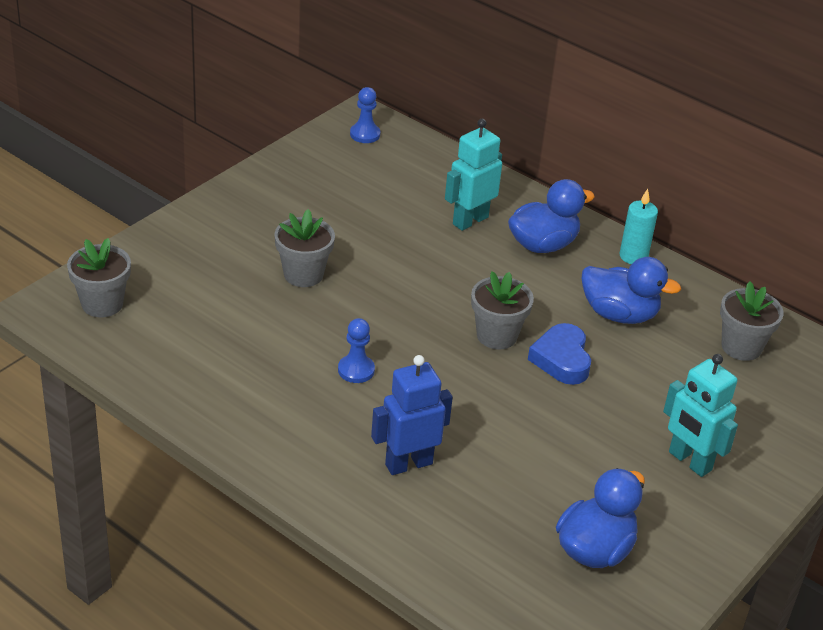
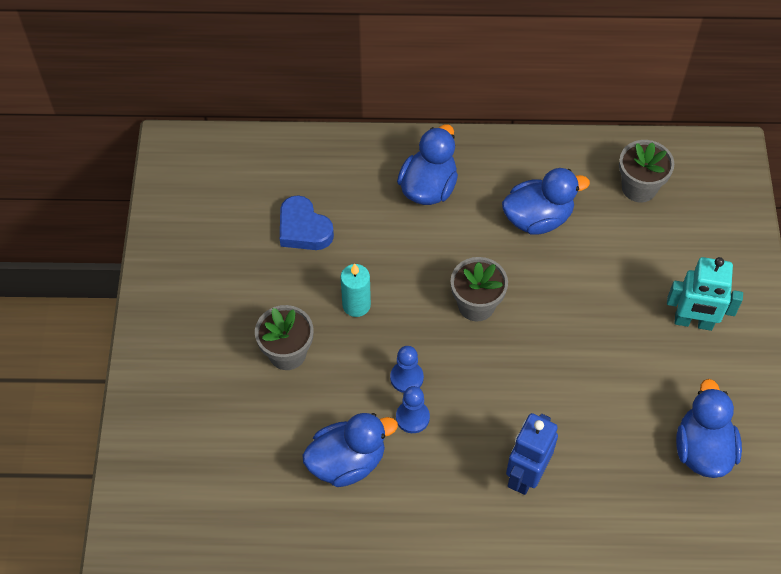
camera: 35 degrees left, 20 degrees up
(102, 304) = (166, 505): grey flower pot -> none
(269, 364) = (347, 461): none -> blue duck
(365, 134) = (193, 166): blue pawn -> blue pawn (406, 378)
(470, 220) = (355, 201): turquoise robot -> none
(561, 359) = (538, 293): blue heart -> blue heart (303, 229)
(633, 256) = (498, 151): turquoise candle -> turquoise candle (356, 305)

